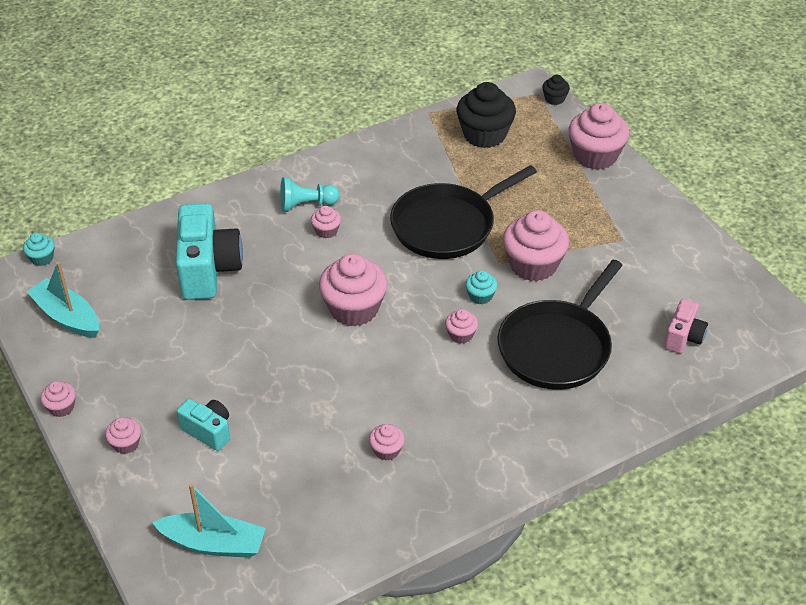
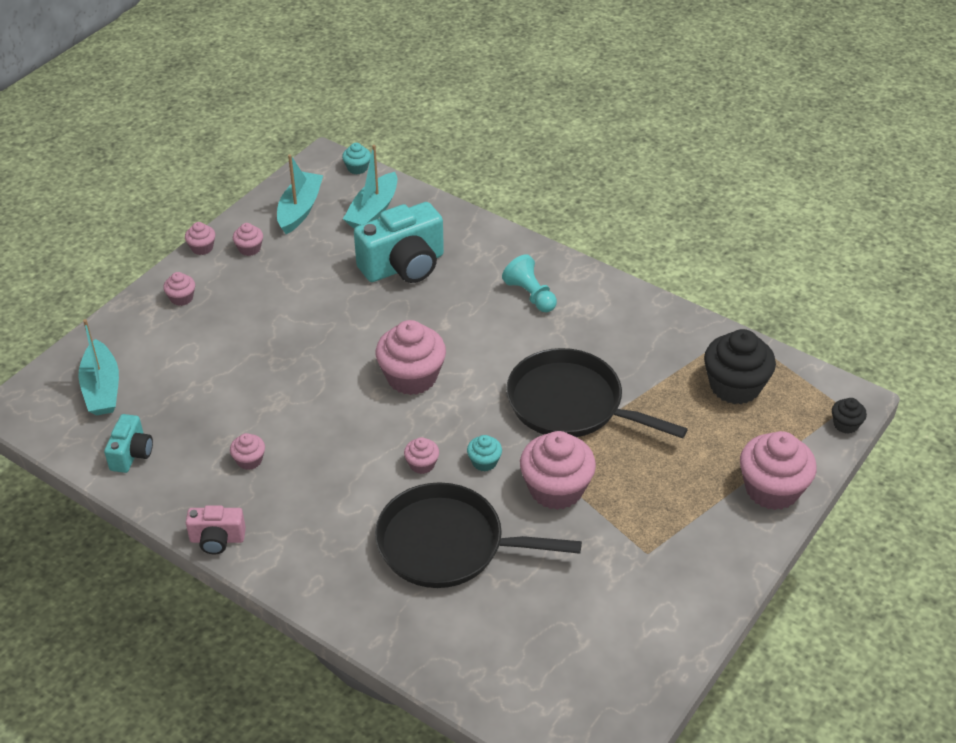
camera: 65 degrees right, 0 degrees up
(114, 266) = (373, 211): none -> turquoise boat
(208, 431) = (217, 339): turquoise camera -> turquoise camera (131, 454)
(326, 231) = (504, 321): pink cupcake -> pink cupcake (249, 248)
(683, 337) = (524, 649): pink camera -> pink camera (217, 539)

